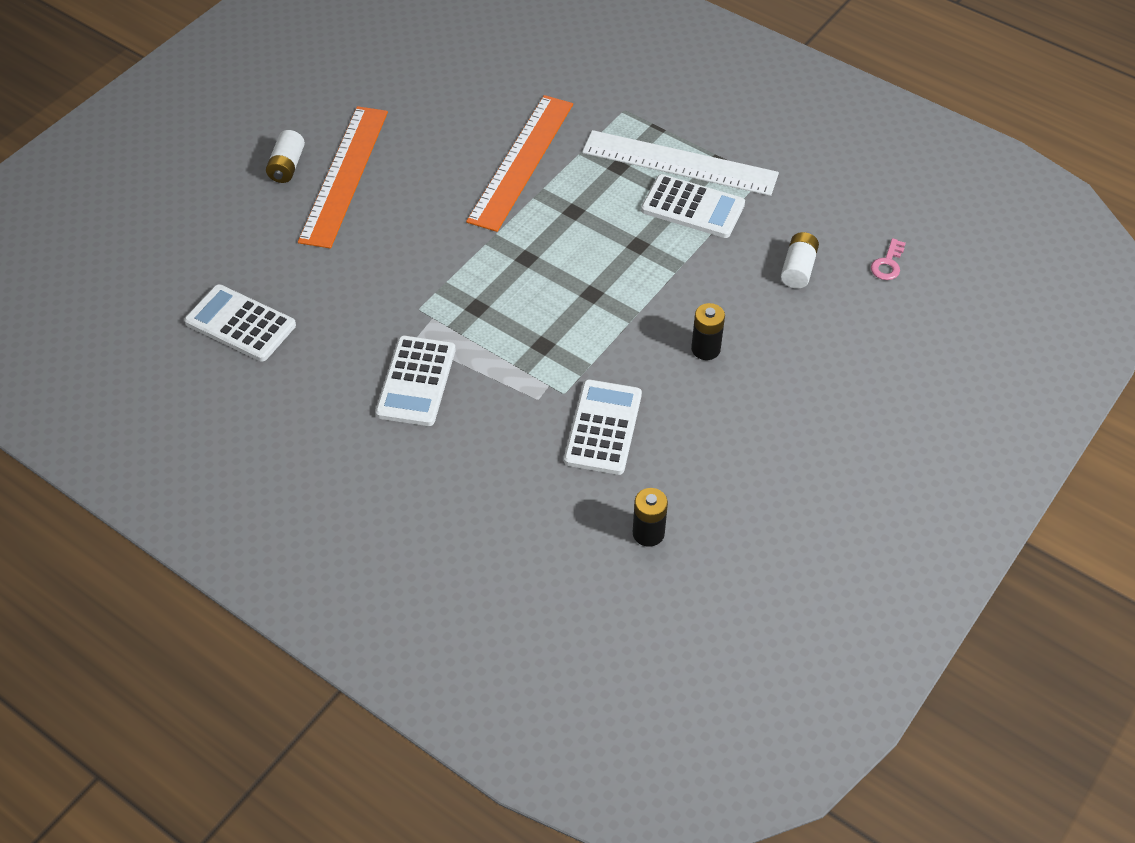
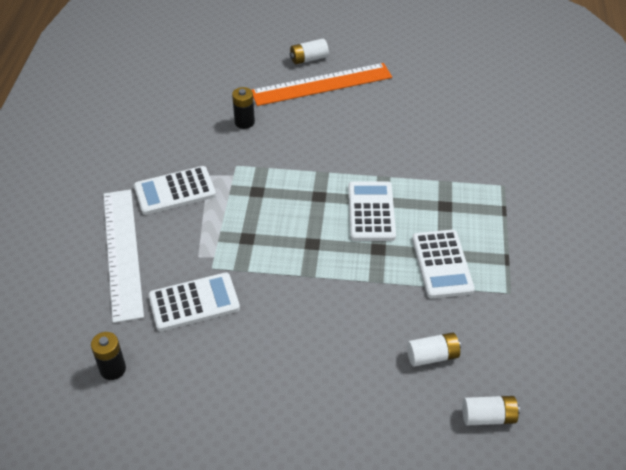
camera: 60 degrees right, 5 degrees down
(240, 324) = (170, 98): white calculator -> white calculator (371, 212)
(521, 162) = (405, 156): orange ruler -> none
(679, 163) = (480, 238): white ruler -> white ruler (123, 252)
(705, 349) = (307, 331): black battery -> black battery (244, 122)
(888, 264) = (488, 417): pink key -> white battery

